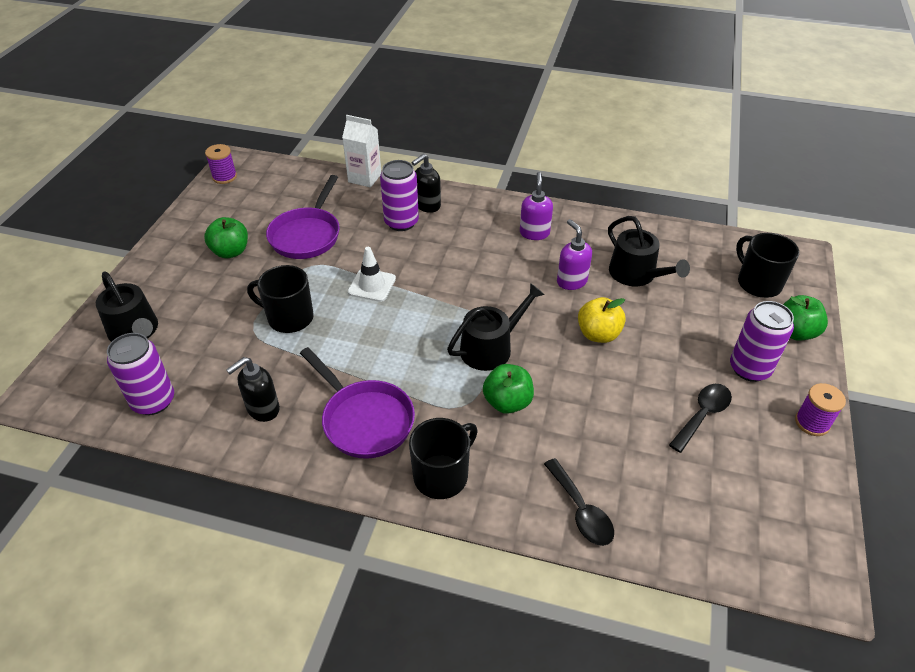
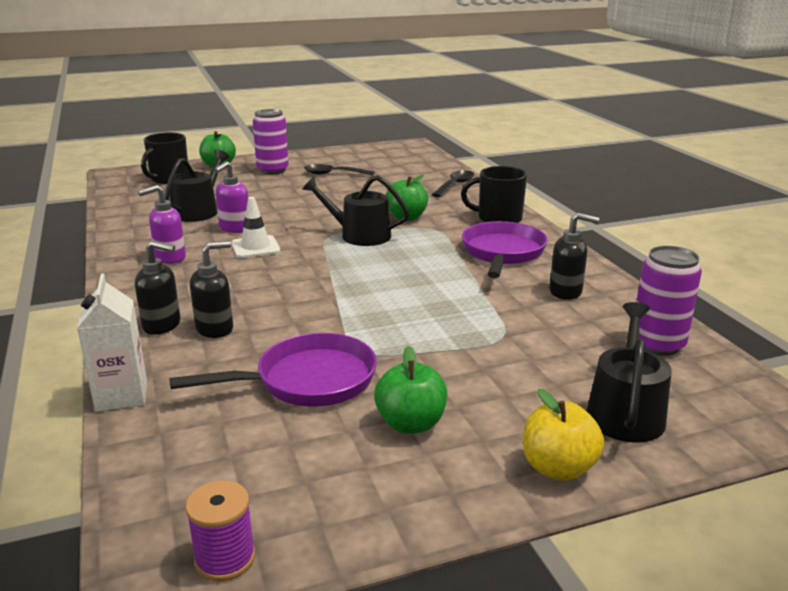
camera: 125 degrees left, 20 degrees down
(289, 318) = (456, 327): black mug -> none
(372, 285) = (349, 305): white traffic cone -> white traffic cone (255, 247)
(401, 222) = (215, 329): purple can -> black soap dispenser
(598, 334) = (293, 208): yellow apple -> yellow apple (558, 468)
(812, 423) = (302, 155): purple spool -> none

